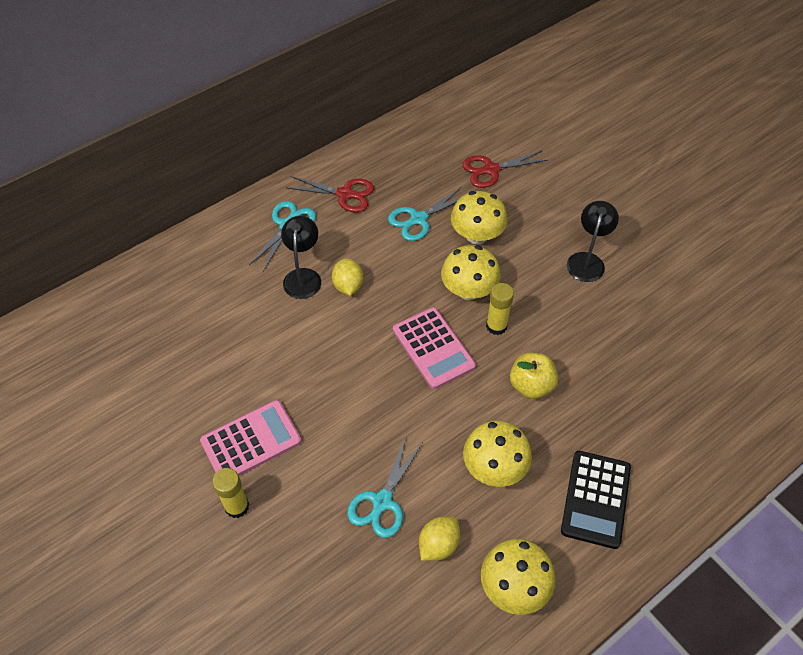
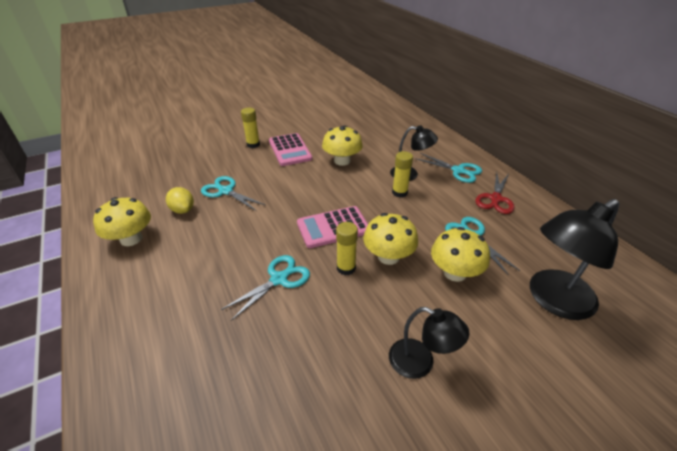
camera: 100 degrees right, 15 degrees down
(348, 286) = (399, 192): yellow lemon -> yellow glue stick
(491, 170) = (553, 300): red scissors -> black lamp
(494, 467) = (219, 244): yellow mushroom -> yellow mushroom (342, 161)
(531, 385) = (279, 279): yellow apple -> turquoise scissors
(596, 499) = (157, 299): black calculator -> none

